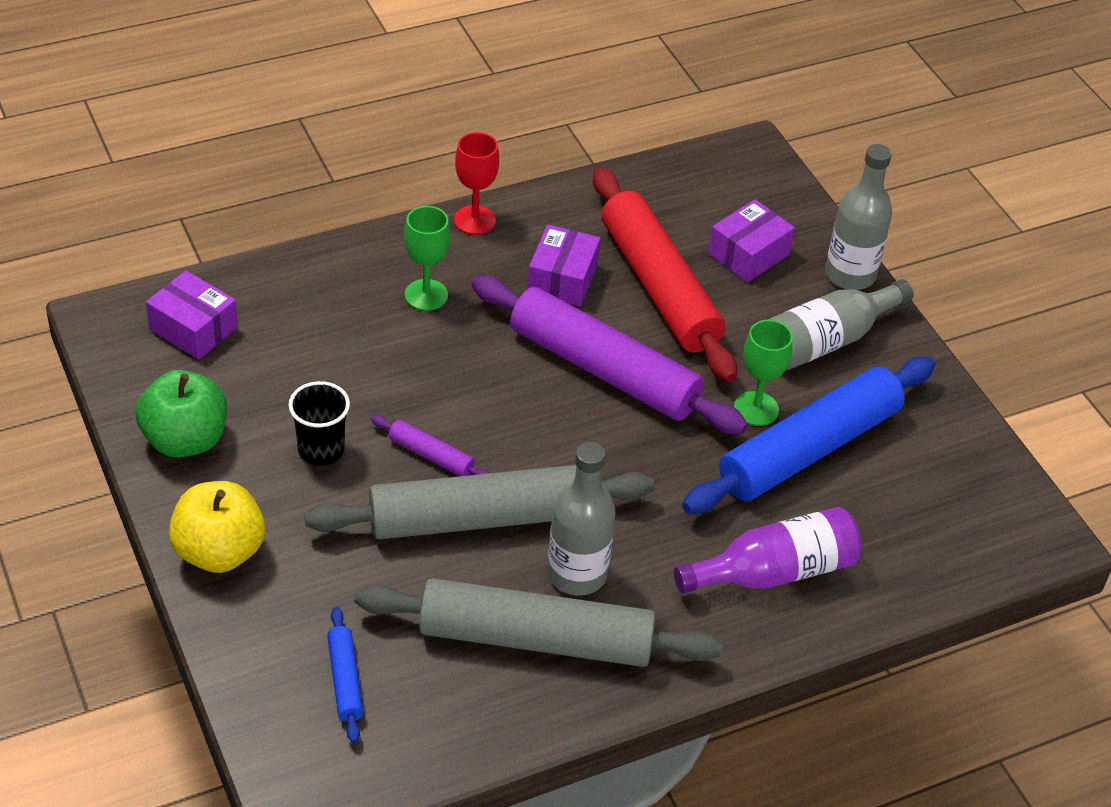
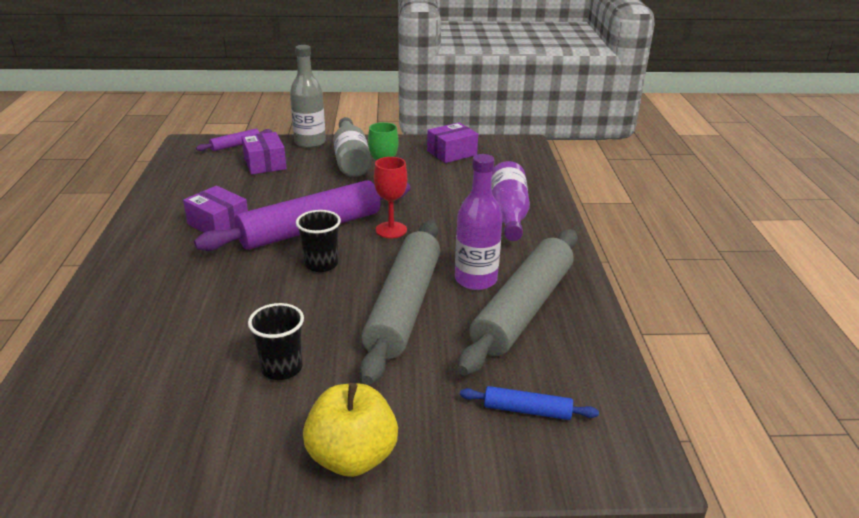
camera: 65 degrees left, 15 degrees down
(185, 440) = (203, 451): green apple -> none
(193, 328) = (72, 414): purple box -> purple box (451, 153)
(426, 295) = (173, 280): green goblet -> none
(431, 455) = (330, 314): purple rolling pin -> purple rolling pin (235, 145)
(474, 220) = (125, 243): red goblet -> red goblet (391, 230)
(528, 410) = (321, 264): none -> black cup
(577, 574) = (475, 279): grey bottle -> purple bottle
(659, 287) = (261, 195): red rolling pin -> none
(809, 449) = (425, 183): blue rolling pin -> none

